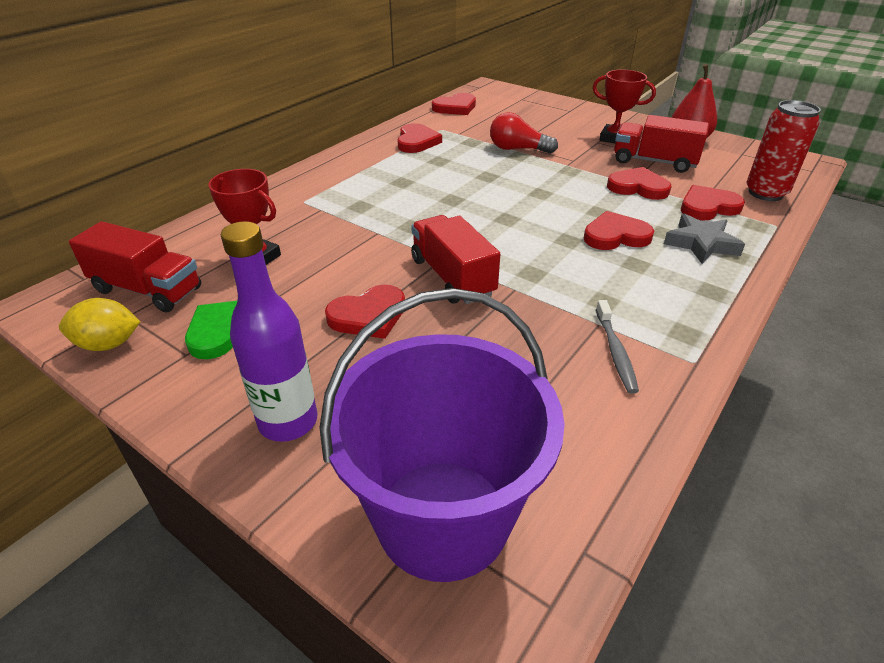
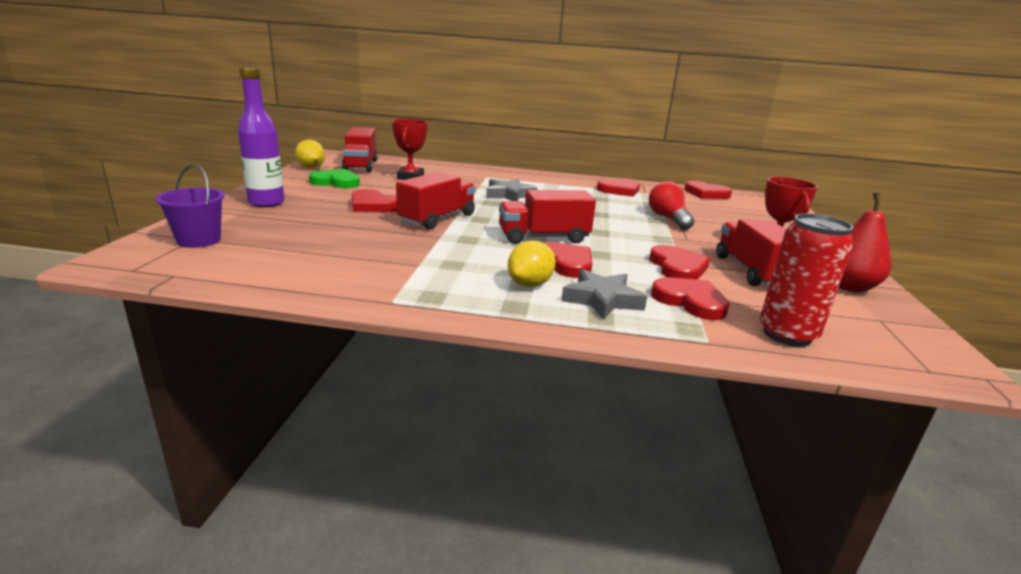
camera: 60 degrees right, 15 degrees down
(390, 207) = (509, 195): none -> grey star
(442, 518) = (199, 240): purple bucket -> purple bucket, size x0.49
(543, 227) = (543, 237): none -> red truck
(615, 352) = (385, 272): grey toothbrush -> none
(663, 269) = (530, 284): none -> yellow lemon

